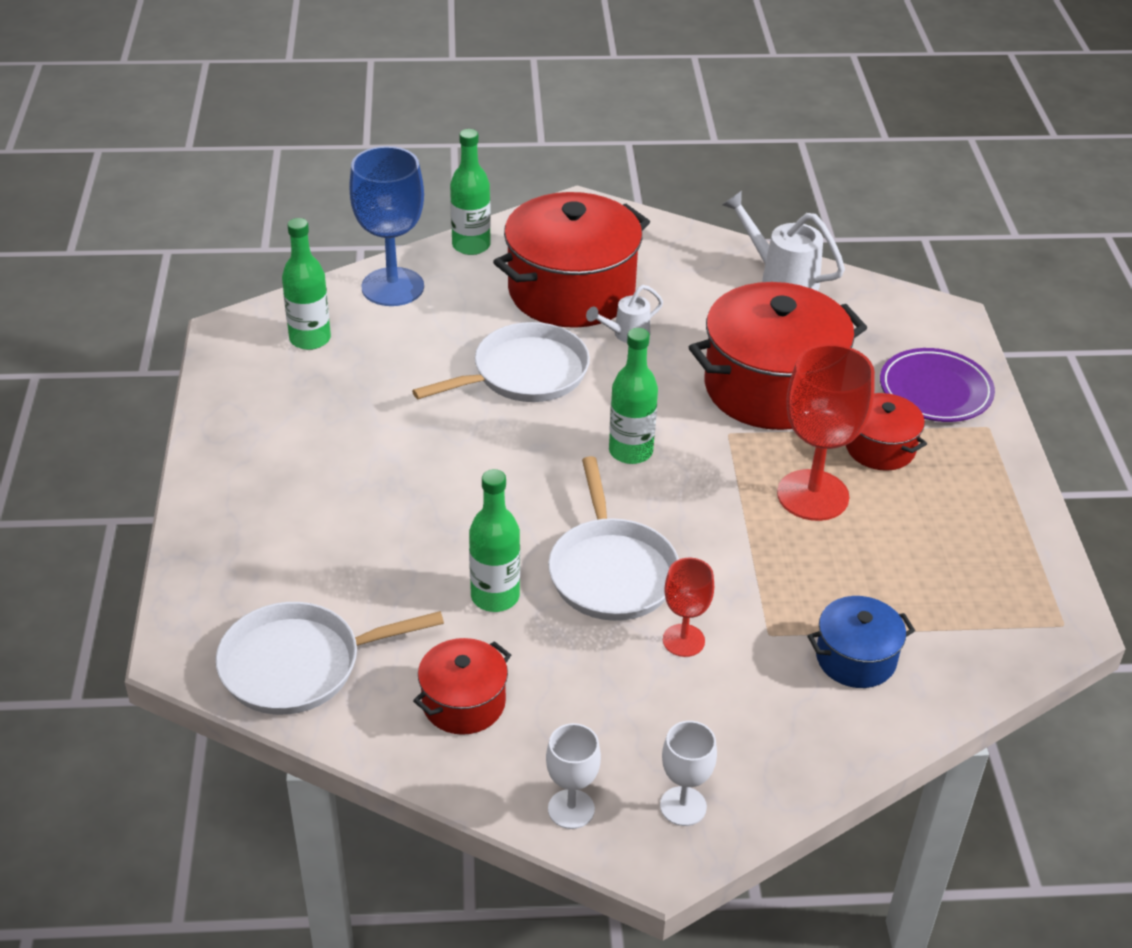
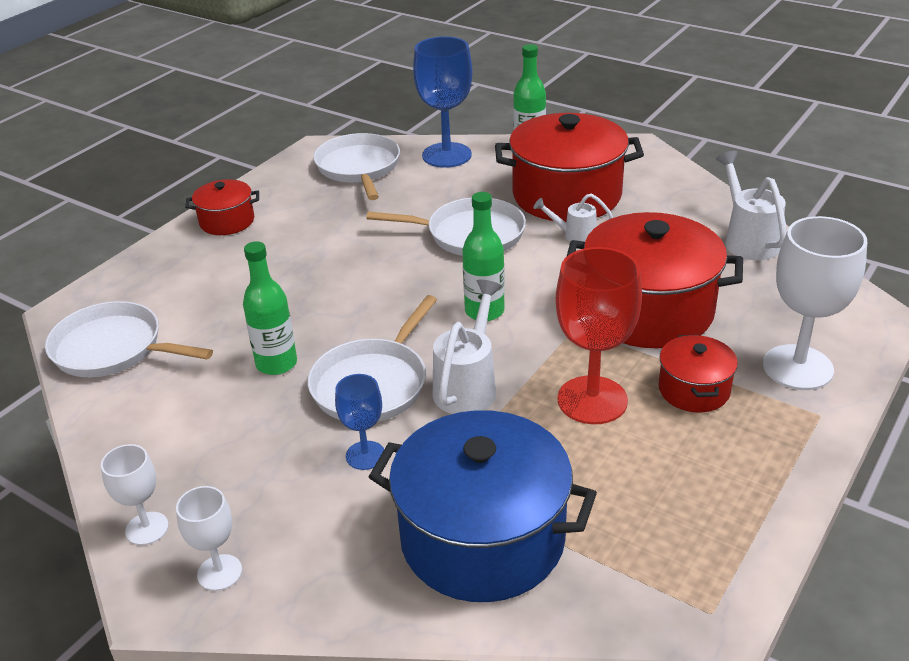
camera: 40 degrees right, 5 degrees down
(310, 339) = (359, 168): green bottle -> white pan
(463, 703) = (172, 420): red pot -> red pot (227, 221)
(683, 640) = (365, 455): red goblet -> blue goblet
(697, 531) = (468, 385): none -> white watering can
(855, 658) = (482, 538): blue pot -> blue pot, size x2.00
(935, 391) = (797, 367): purple plate -> white goblet

